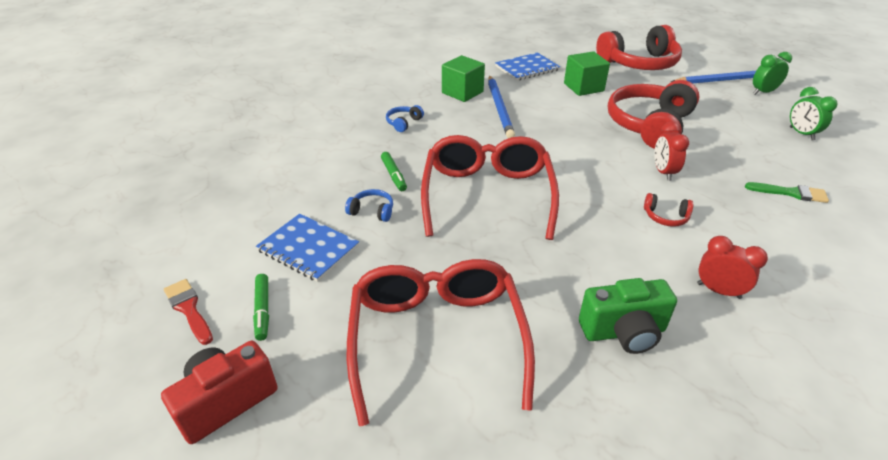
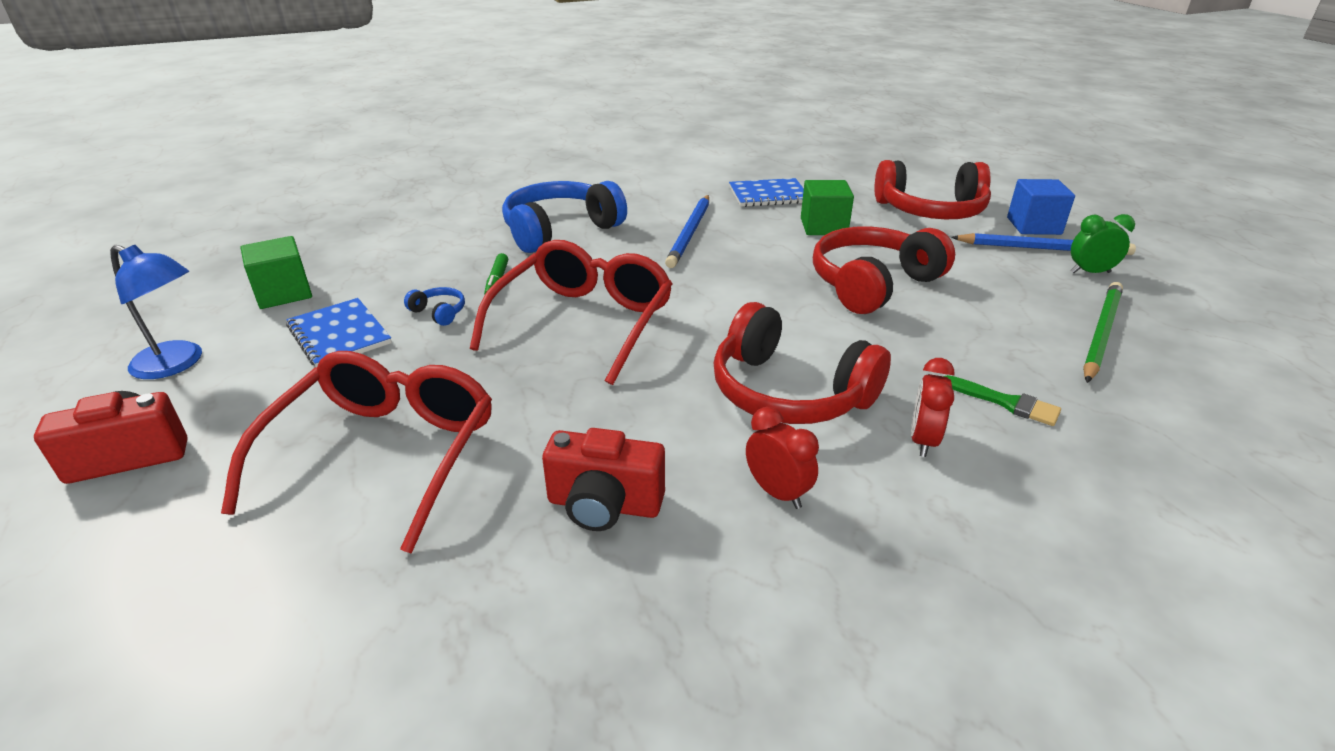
camera: 20 degrees right, 5 degrees down
(189, 309) = (177, 364): red brush -> blue lamp
(263, 310) = (241, 382): green marker -> none
(403, 123) = (560, 230): blue headphones -> blue headphones, size x2.49
(462, 92) = (660, 209): green cube -> green cube (284, 293)
(623, 332) = (604, 505): green camera -> red camera
(663, 172) = (837, 341): red clock -> red clock (923, 440)
(665, 217) = (789, 392): red headphones -> red headphones, size x2.49
(707, 64) = (1033, 226): none -> blue cube
(801, 134) = (1100, 333): green clock -> green pencil

